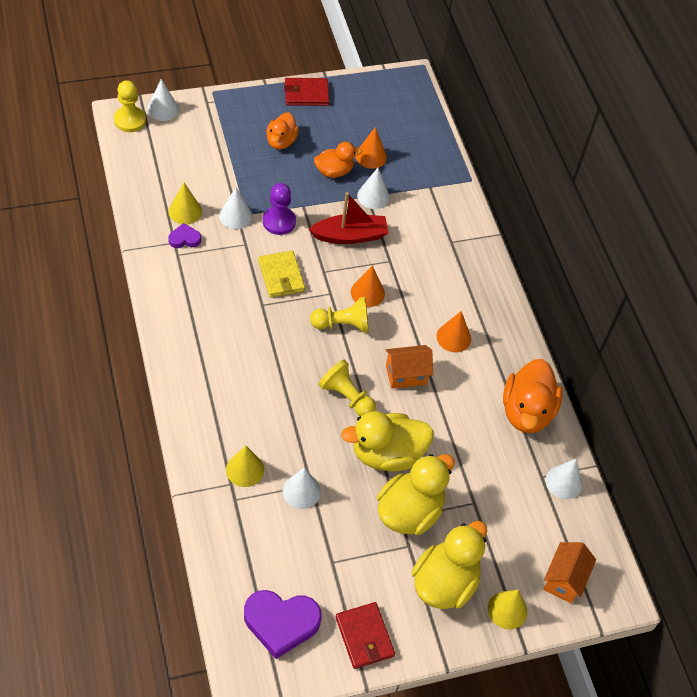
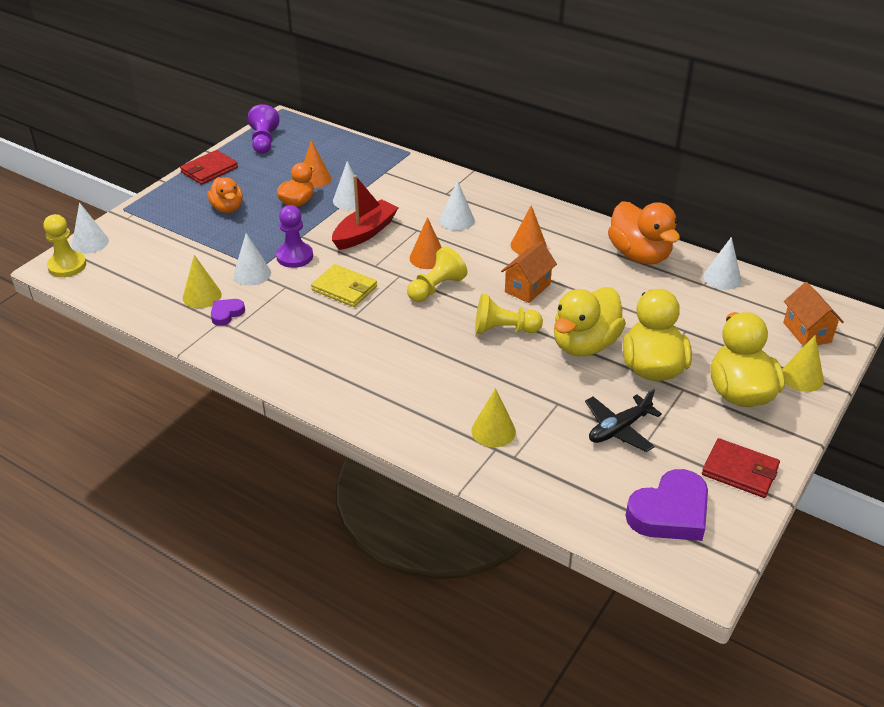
camera: 35 degrees left, 15 degrees down
(301, 491) = (557, 413): white cone -> white cone (457, 220)
(326, 538) = (619, 429): none -> black plane
(374, 91) = (264, 141): none -> purple pawn

